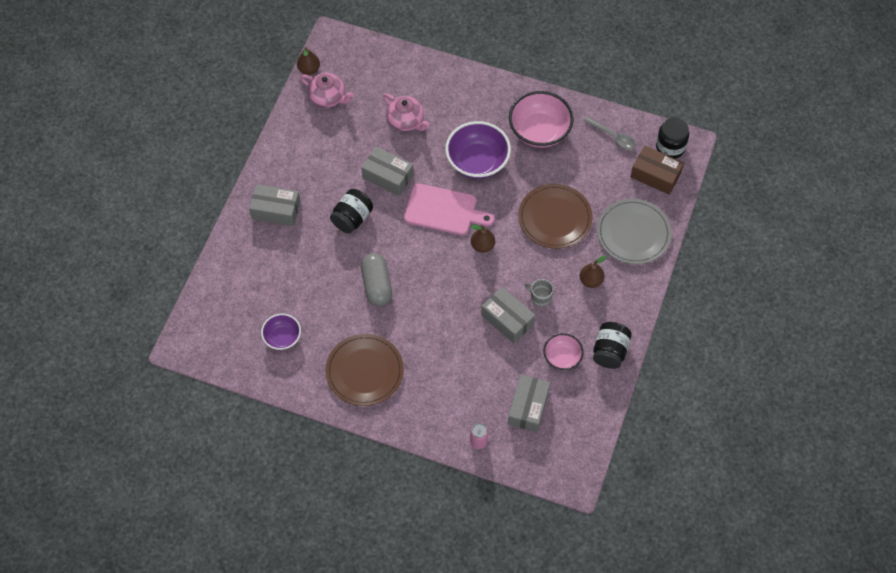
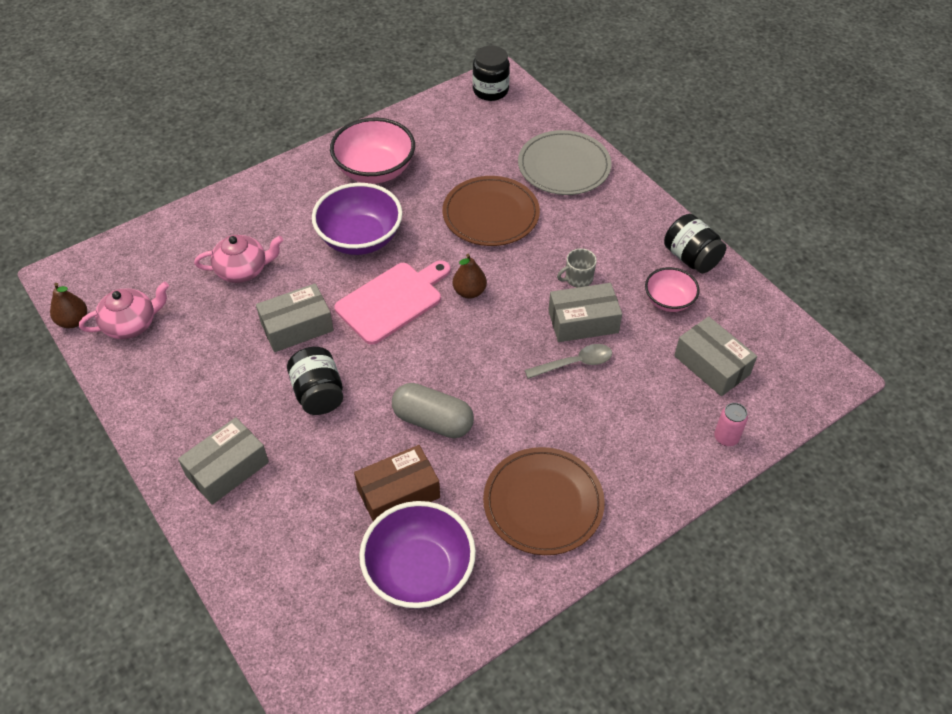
camera: 55 degrees left, 10 degrees down
(282, 337) = (419, 571): purple bowl -> purple bowl, size x1.74
(591, 280) = (592, 227): brown pear -> none
(613, 137) = (438, 122): grey spoon -> grey spoon (575, 363)
(655, 175) = (512, 116): brown box -> brown box (398, 493)

